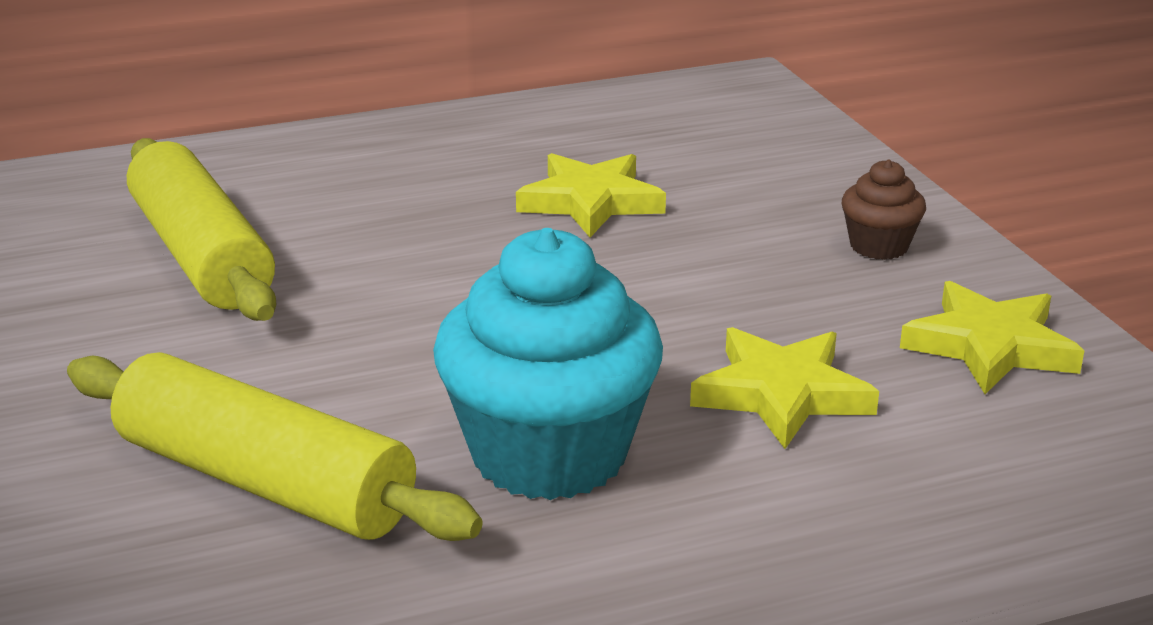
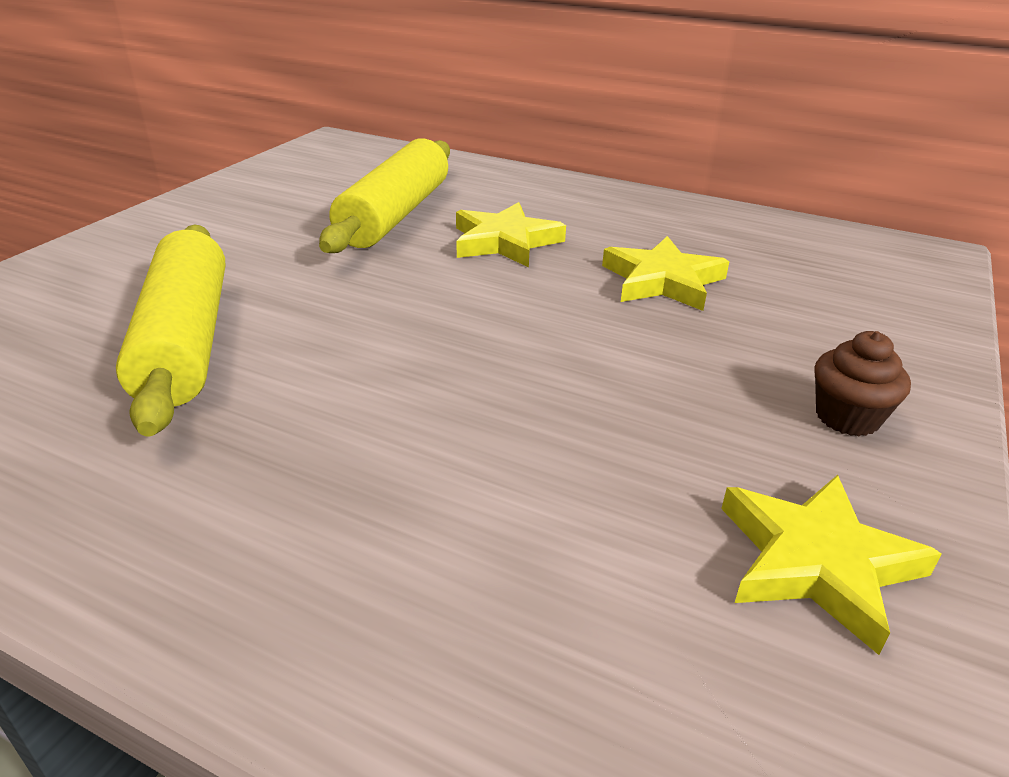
camera: 45 degrees right, 5 degrees up
(549, 454) = (334, 420): turquoise cupcake -> none
(781, 394) = (555, 481): yellow star -> yellow star (505, 242)

